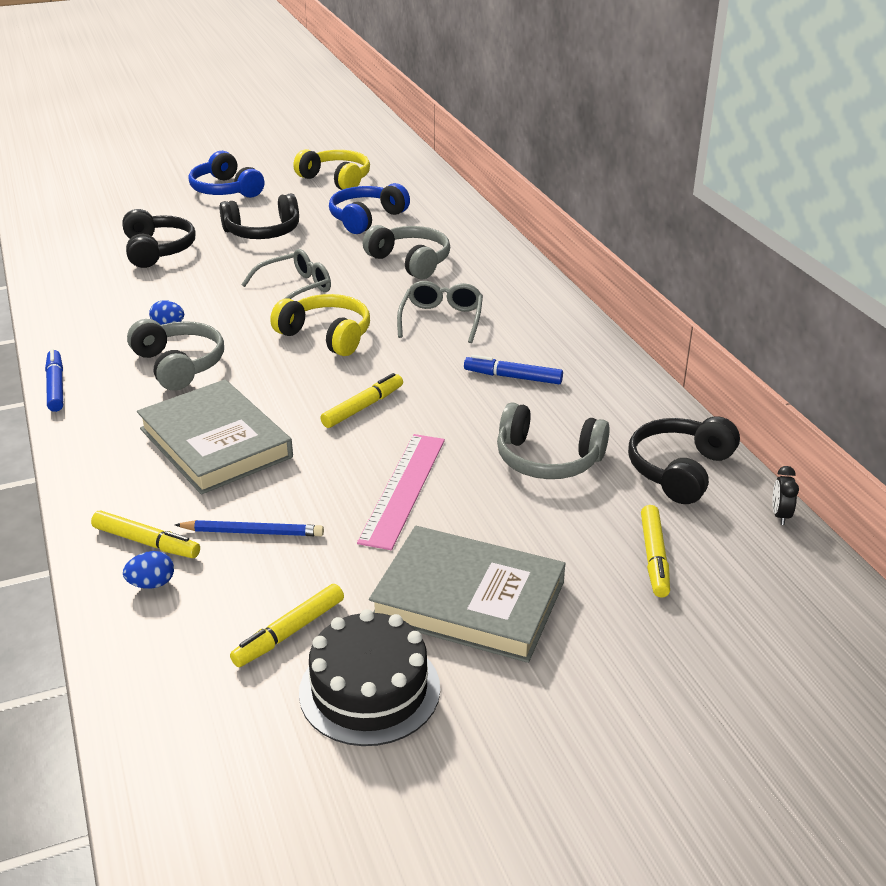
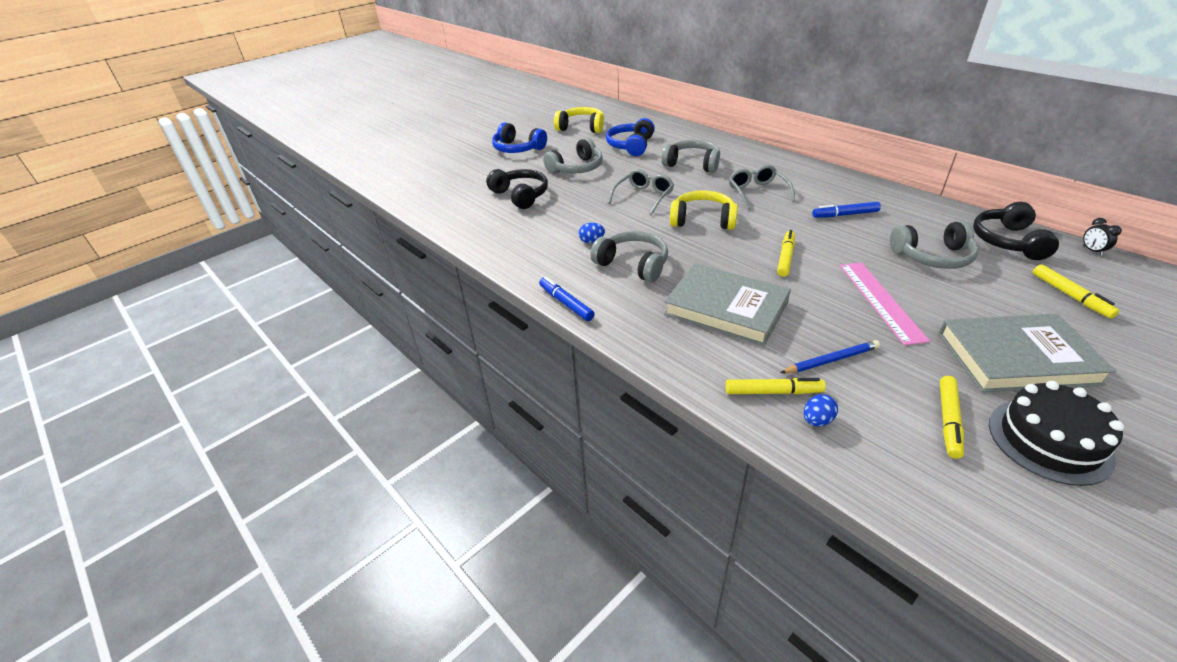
camera: 20 degrees left, 5 degrees up
(263, 232) = (576, 168): black headphones -> grey headphones

